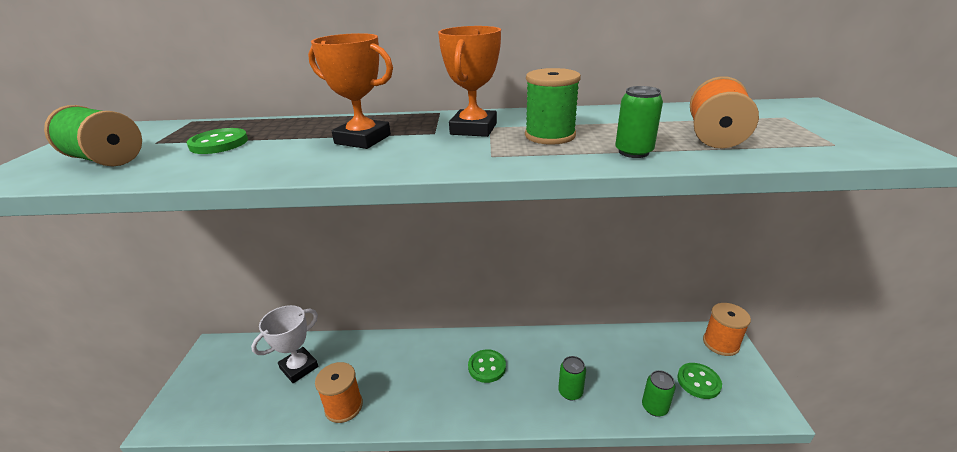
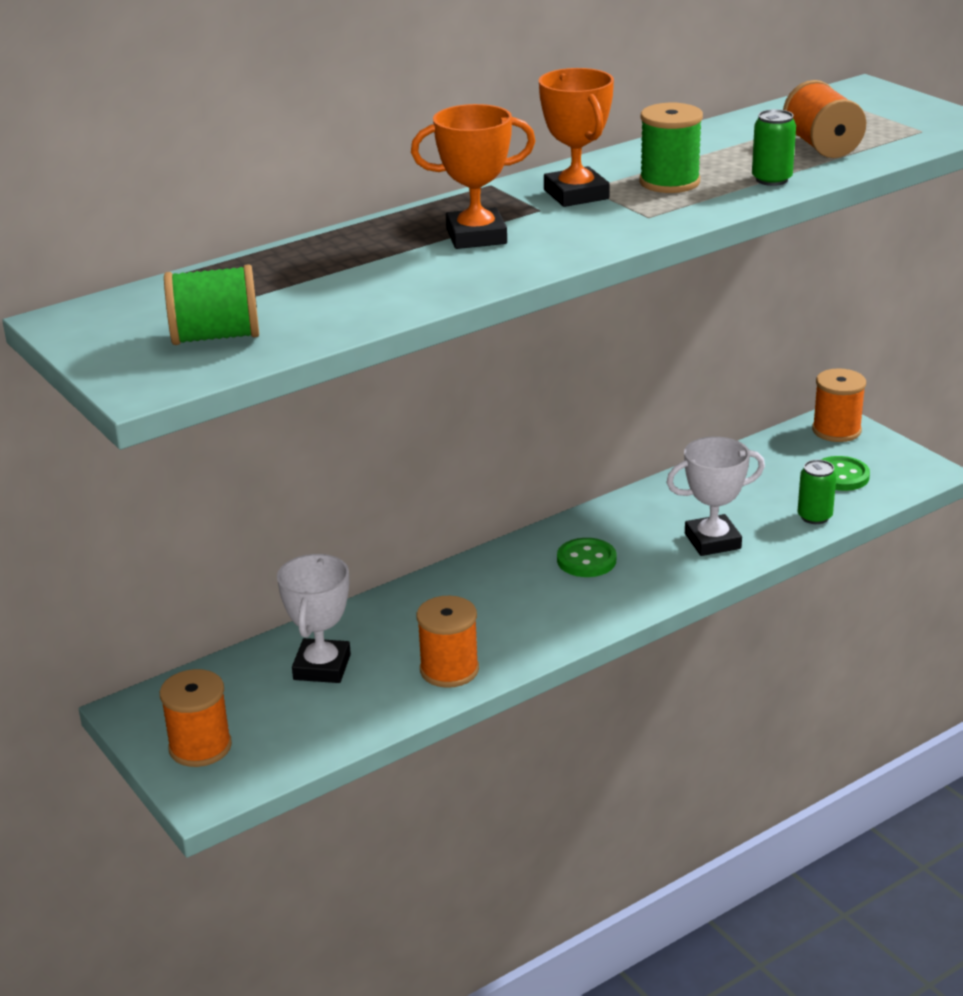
camera: 35 degrees left, 0 degrees up
(200, 388) = (200, 747): none -> orange spool
(219, 143) = (307, 286): green button -> none
(570, 392) = (712, 541): green can -> white trophy

